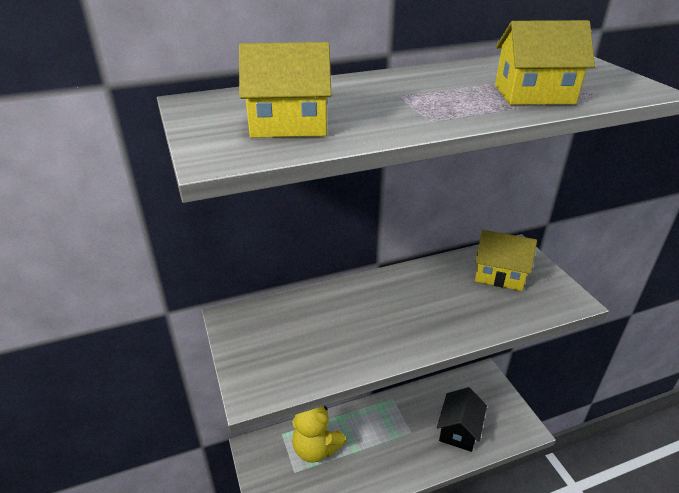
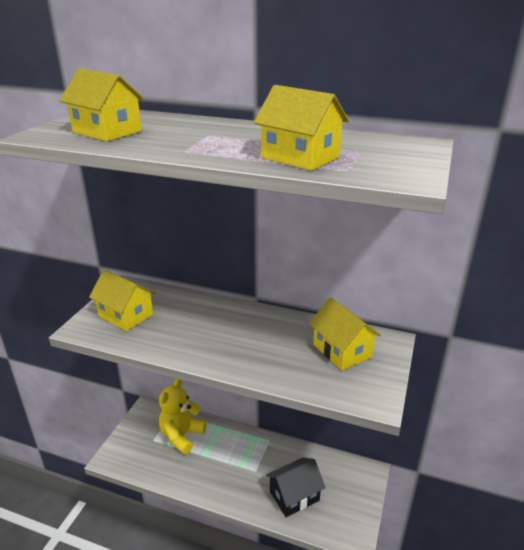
camera: 40 degrees right, 5 degrees down
(279, 349) = (125, 315): none -> yellow house
(316, 448) = (181, 436): yellow teddy bear -> yellow teddy bear turned 45 degrees clockwise

